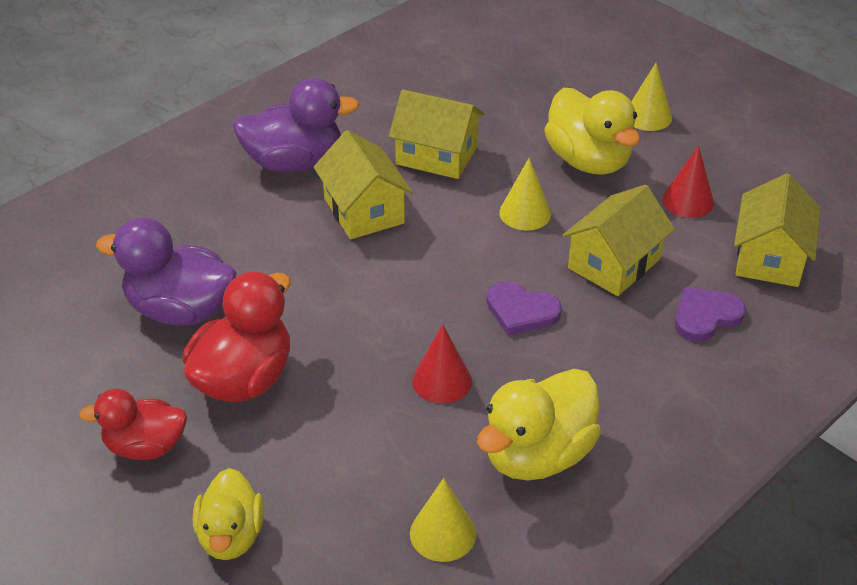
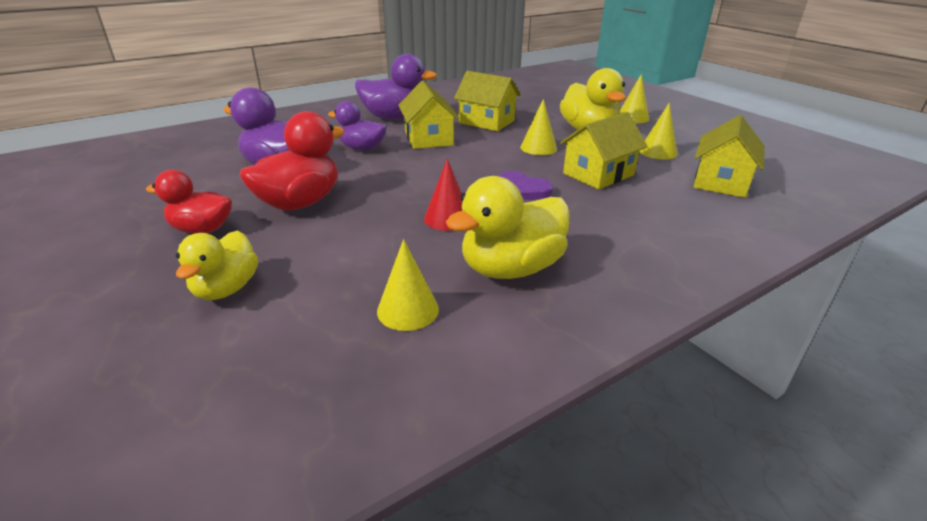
camera: 10 degrees right, 10 degrees down
(276, 248) = (362, 148): none -> purple duck
(688, 201) = (657, 152): red cone -> yellow cone
(705, 316) = (668, 205): purple heart -> none

